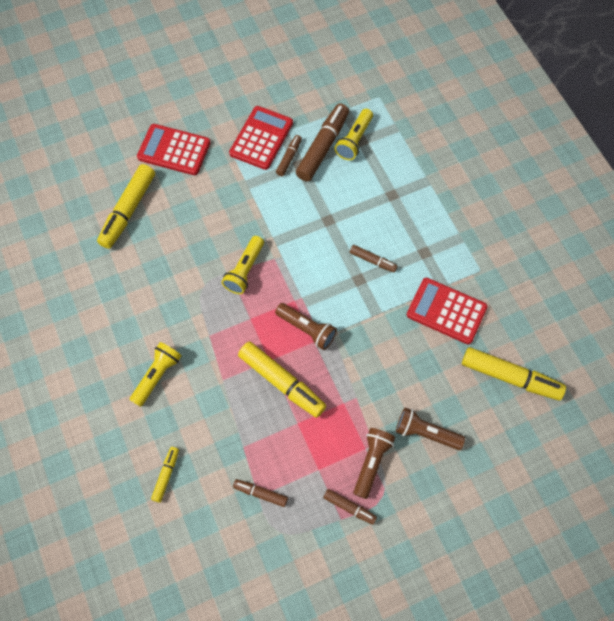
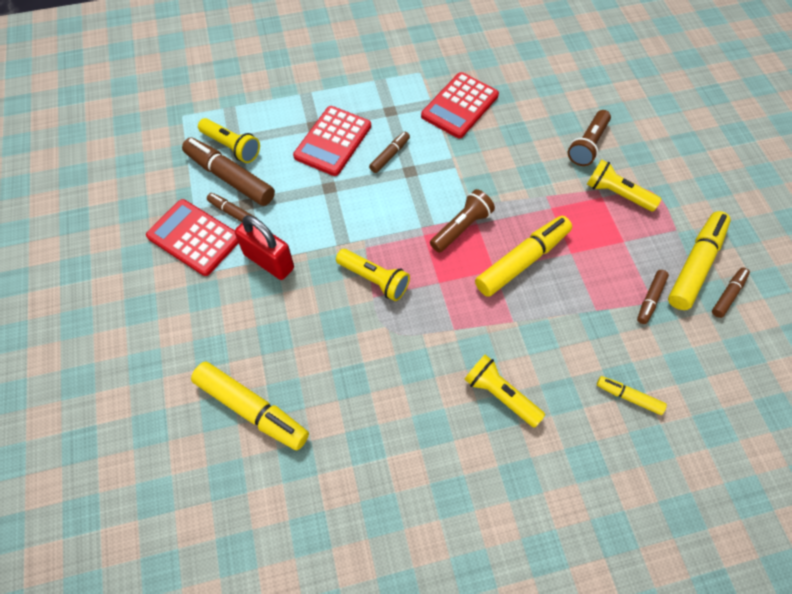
camera: 80 degrees left, 5 degrees down
(174, 150) = (175, 341): red calculator -> red calculator (333, 141)
(249, 193) = (269, 261): none -> red padlock
(349, 507) = (664, 220): brown marker -> brown marker (728, 295)
(371, 462) = (617, 194): brown flashlight -> yellow flashlight
(510, 377) = (536, 72): yellow marker -> yellow marker (695, 265)

